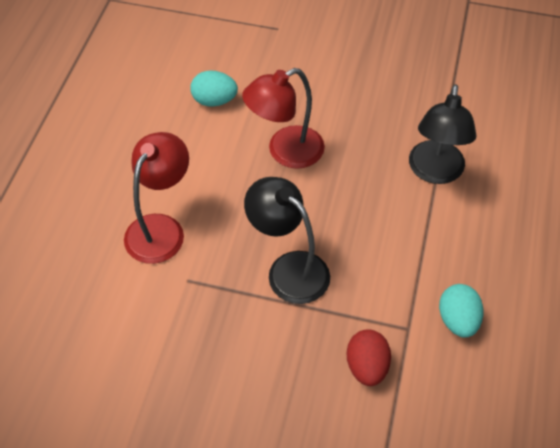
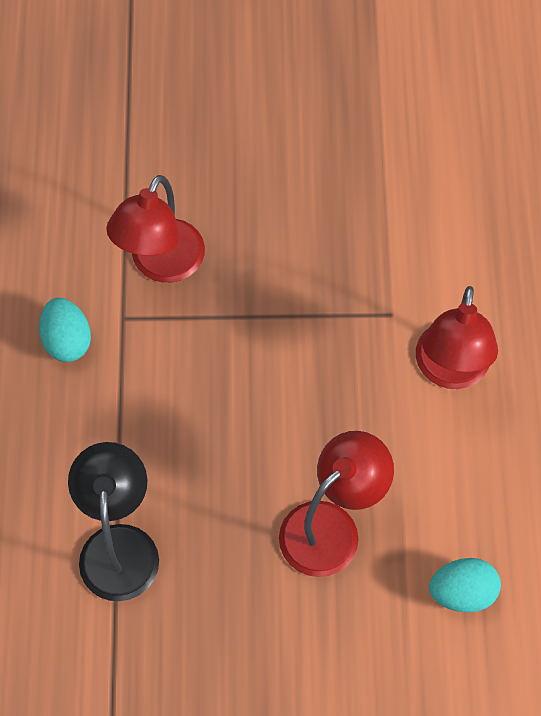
camera: 165 degrees right, 10 degrees up
(289, 269) = (277, 356): black lamp -> none
(367, 366) = (161, 265): red egg -> red lamp

